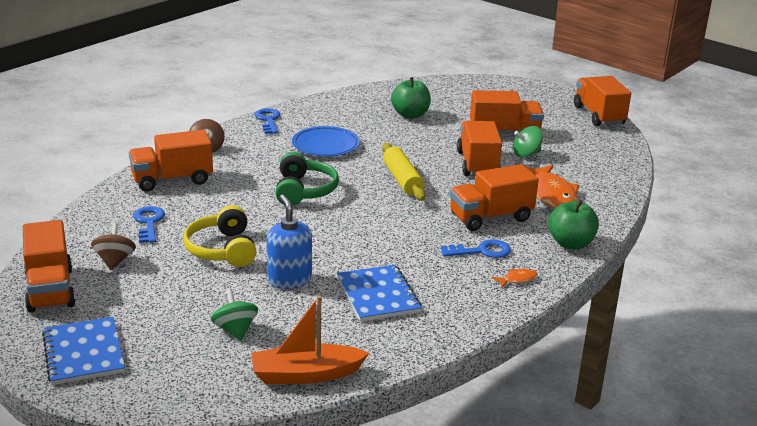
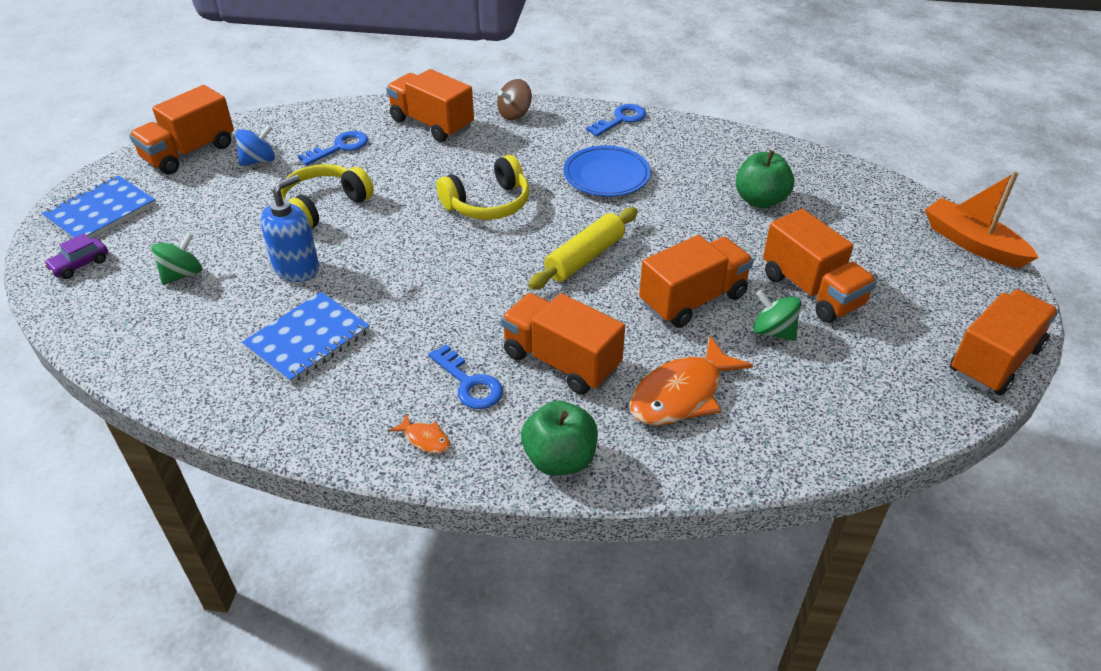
camera: 60 degrees right, 15 degrees up
(115, 261) = (259, 160): brown spinning top -> blue spinning top
(156, 378) = (80, 264): none -> purple car
(304, 191) = (488, 203): green headphones -> yellow headphones
(306, 374) = (127, 349): orange boat -> orange boat (972, 243)

